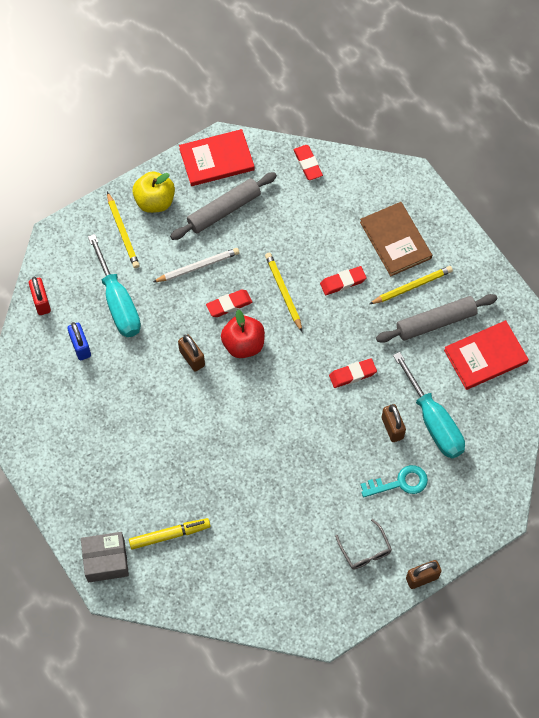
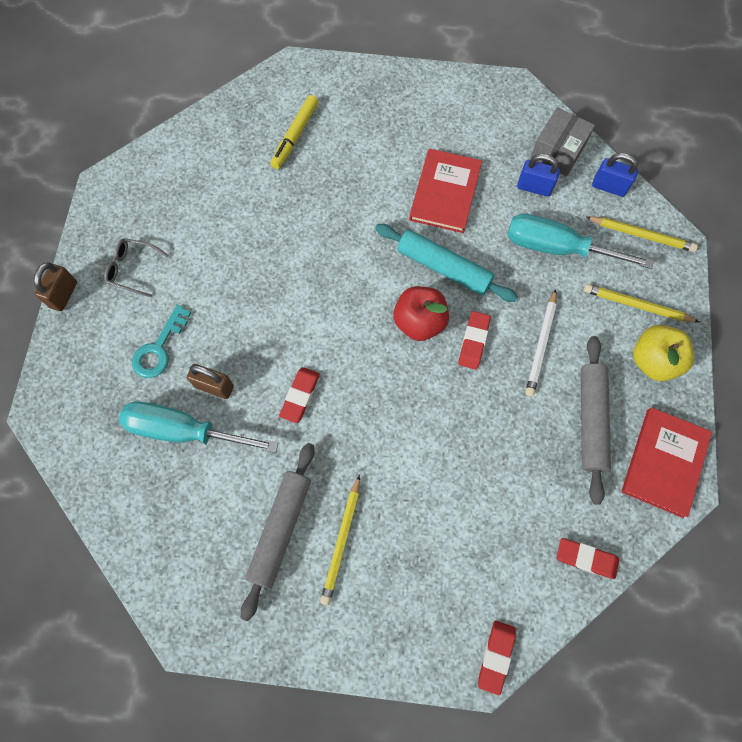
camera: 130 degrees right, 5 degrees up
(41, 302) = (609, 187): red padlock -> blue padlock
(106, 561) = (318, 80): grey box -> grey box (557, 151)
(192, 358) = (444, 268): brown padlock -> turquoise rolling pin
(283, 292) = (446, 403): yellow pencil -> yellow pencil (641, 235)
(343, 282) = (407, 472): red eraser -> red eraser (496, 656)
(395, 240) = (411, 573): brown book -> none
(485, 356) = (198, 547): red book -> red book (445, 193)

